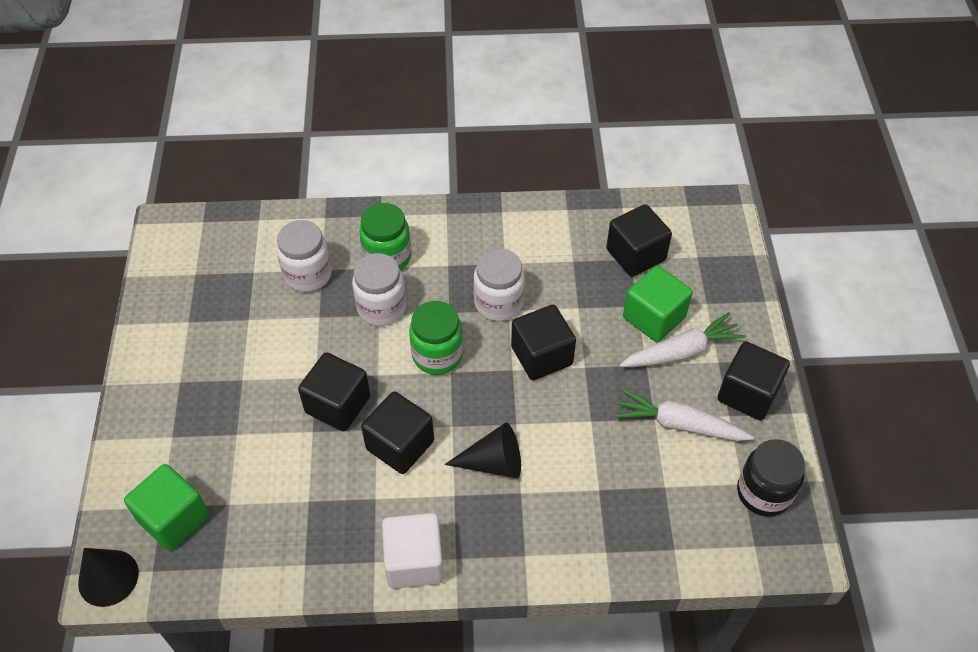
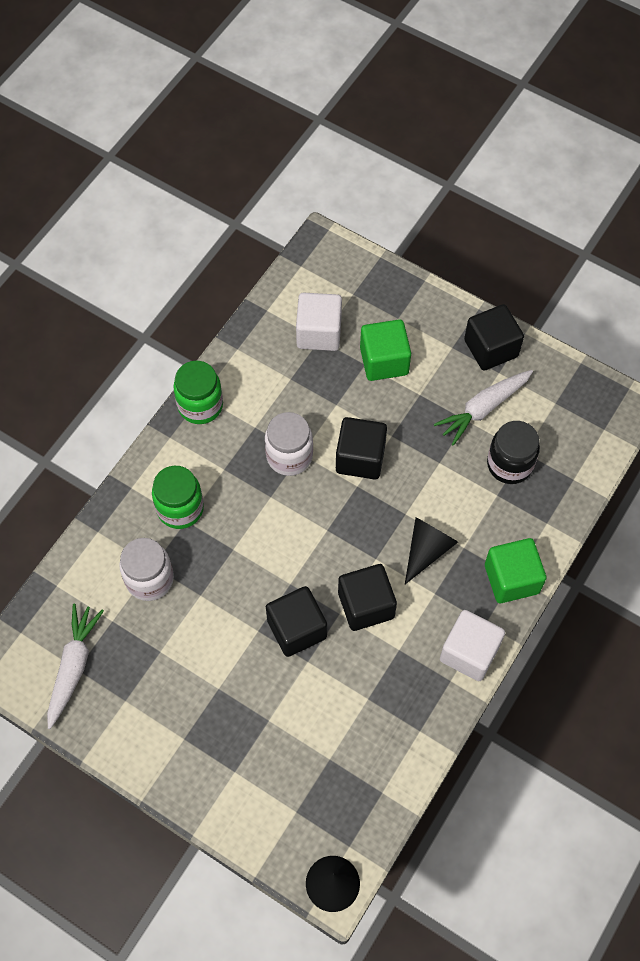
camera: 55 degrees left, 10 degrees up
(174, 518) = (313, 807): green cube -> green cube (511, 579)
(381, 307) = (228, 543): white jar -> none
(437, 355) = (305, 530): green jar -> green jar (200, 405)
(635, 255) = (319, 333): black cube -> white cube
(681, 351) = (426, 364): white carrot -> white carrot (73, 666)
(763, 493) = (571, 395): black jar -> black jar (509, 464)

